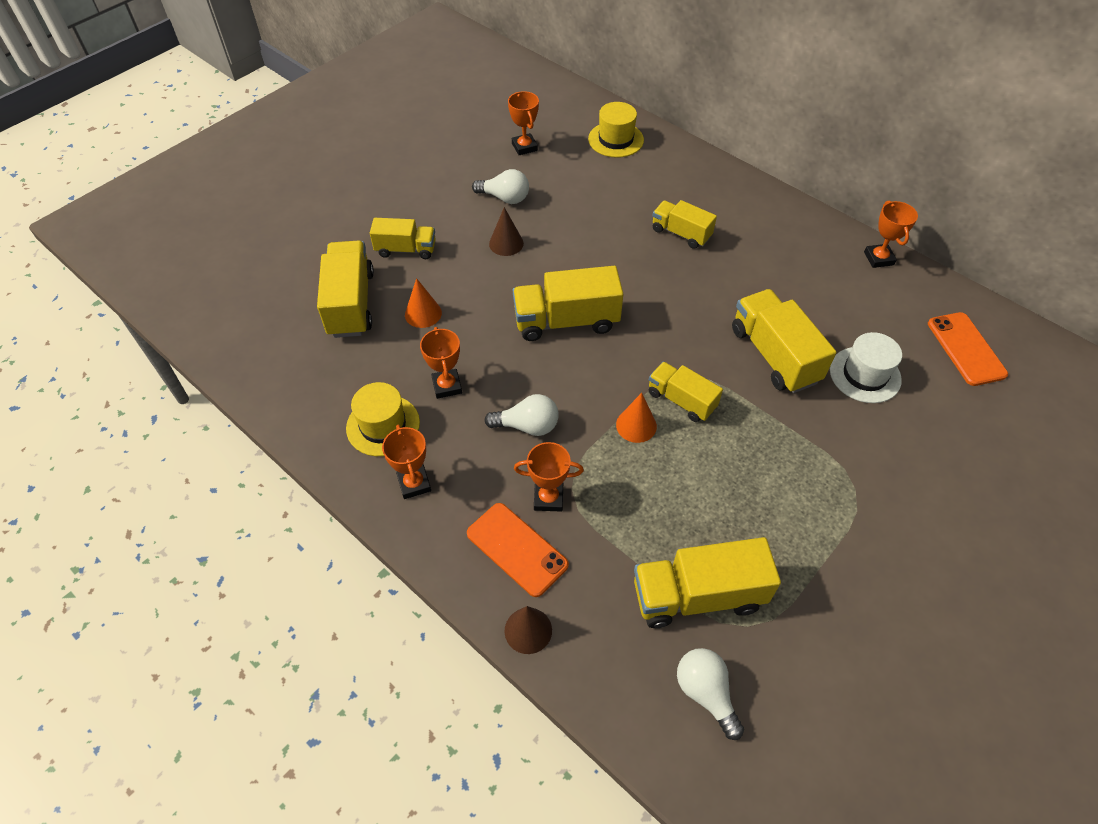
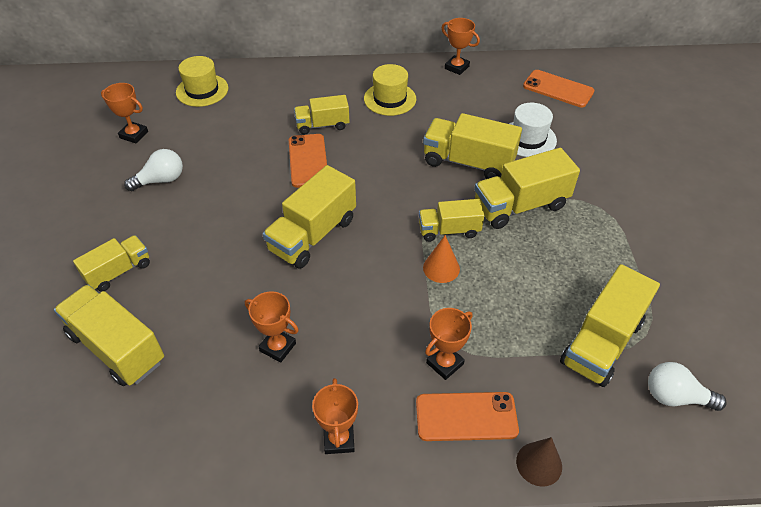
camera: 45 degrees left, 5 degrees down
(383, 425) = (261, 418): yellow hat -> yellow hat (390, 99)
(414, 484) = (339, 439): orange trophy -> orange trophy turned 60 degrees clockwise
(423, 313) = (193, 309): orange cone -> none
(506, 243) = (201, 212): brown cone -> none
(527, 426) = (371, 327): white light bulb -> none
(633, 257) = (308, 161): none -> orange phone
(775, 428) = (520, 206): none -> yellow truck

